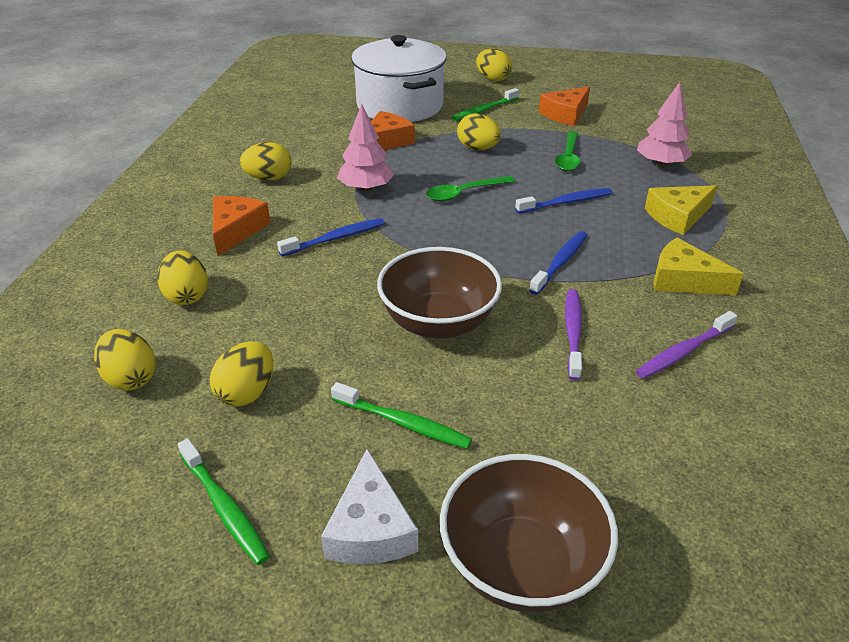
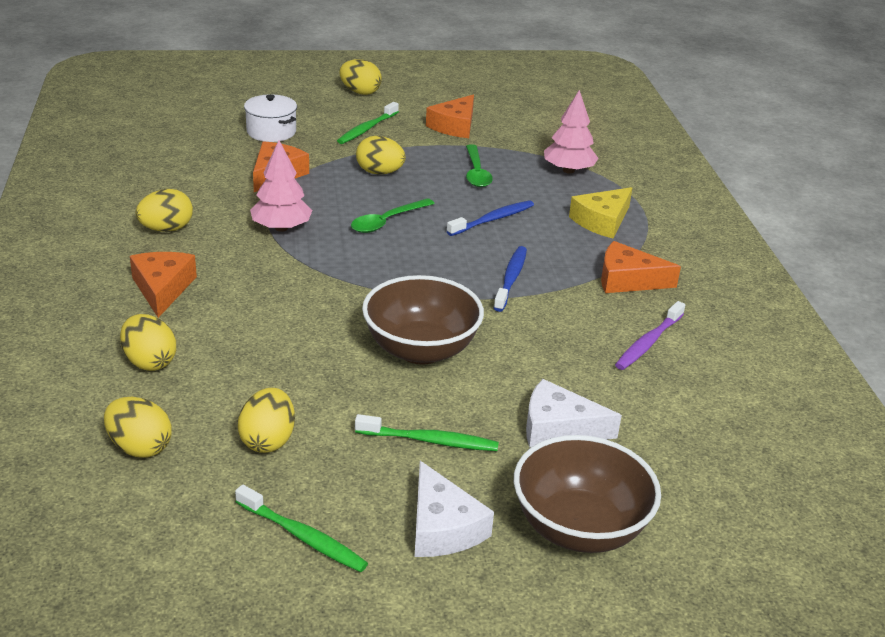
camera: 20 degrees left, 5 degrees down
(335, 238) = (276, 284): blue toothbrush -> none
(400, 105) = (271, 132): white pot -> white pot, size x0.50
(546, 434) = (558, 428): none -> white cheese
(573, 332) = (548, 340): purple toothbrush -> none
(684, 280) = (627, 280): yellow cheese -> orange cheese

